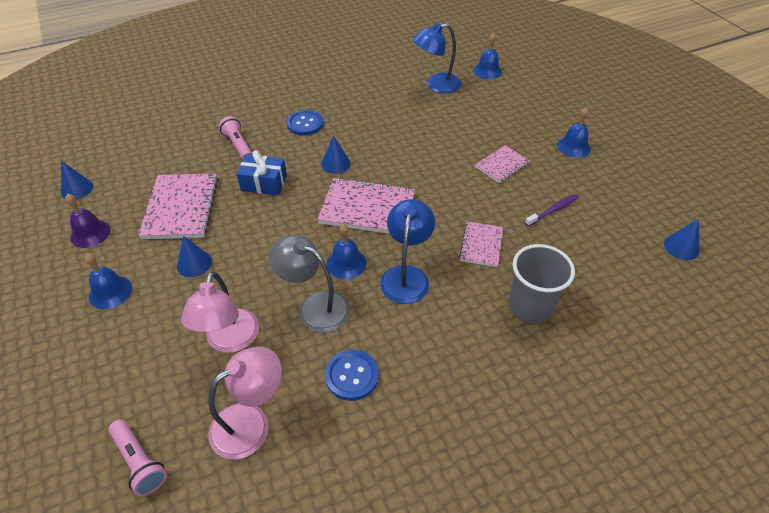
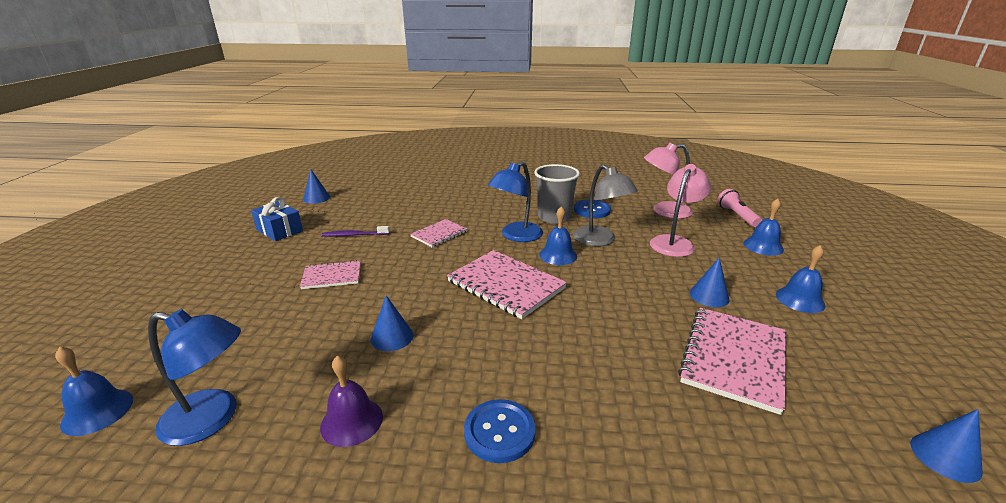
camera: 150 degrees left, 20 degrees down
(90, 233) = (864, 368): purple bell -> purple bell (352, 421)
(238, 145) = (636, 433): pink flashlight -> none
(264, 183) = (611, 351): blue gift -> blue gift (279, 230)
(335, 164) = (502, 342): blue cone -> blue cone (392, 337)
(530, 306) = (451, 204): grey cup -> grey cup (554, 217)
(573, 147) = (242, 267): blue bell -> blue bell (763, 246)

